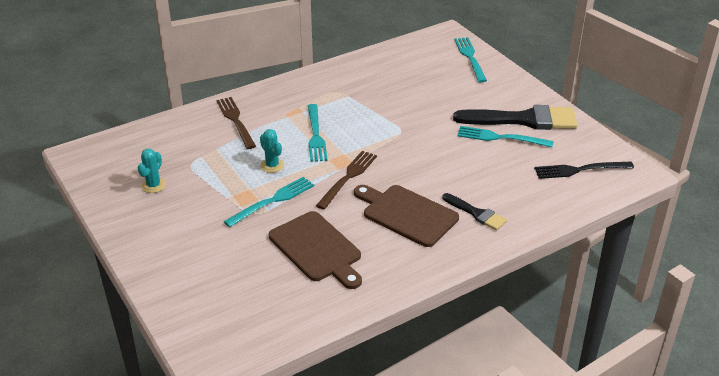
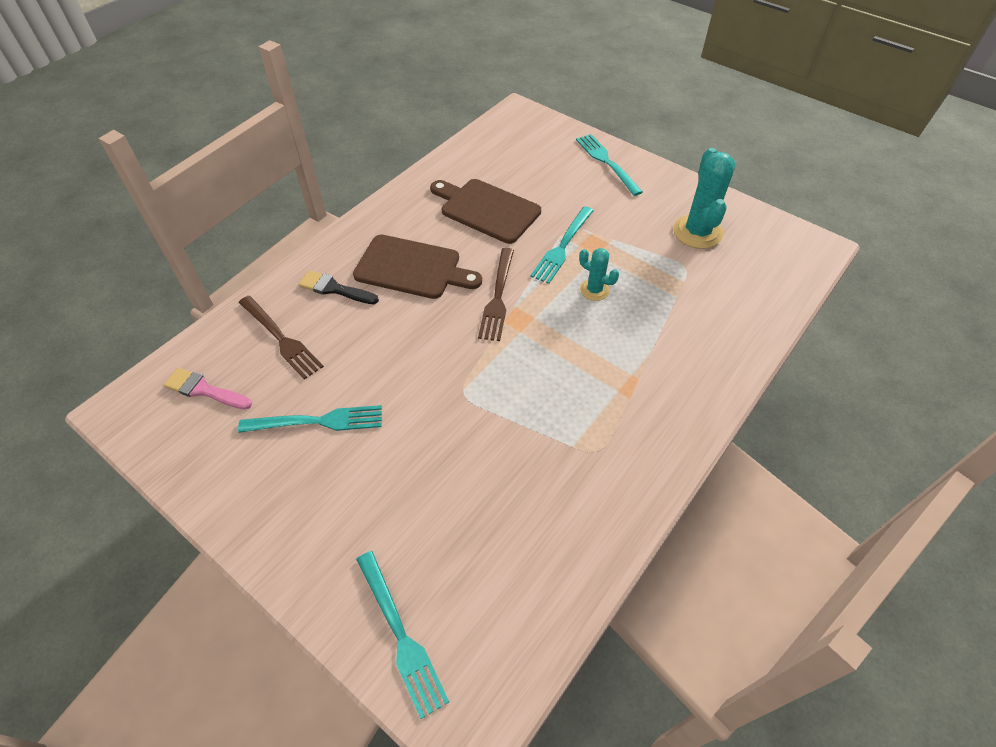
camera: 160 degrees right, 15 degrees up
(153, 185) = (697, 232): turquoise cactus -> turquoise cactus, size x1.81
(235, 121) = (691, 346): brown fork -> brown fork (281, 339)
(316, 135) = (572, 351): turquoise fork -> turquoise fork (606, 162)
(523, 120) = (285, 473): black brush -> none
(579, 170) = (204, 390): black fork -> pink brush

